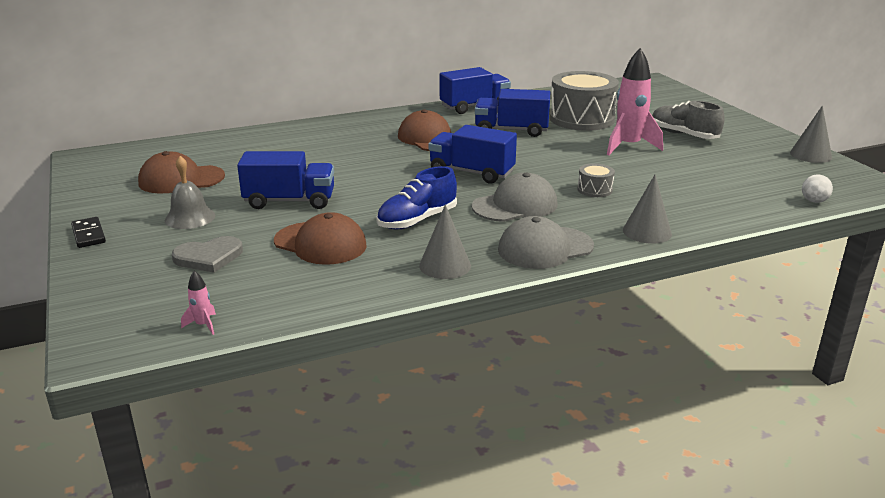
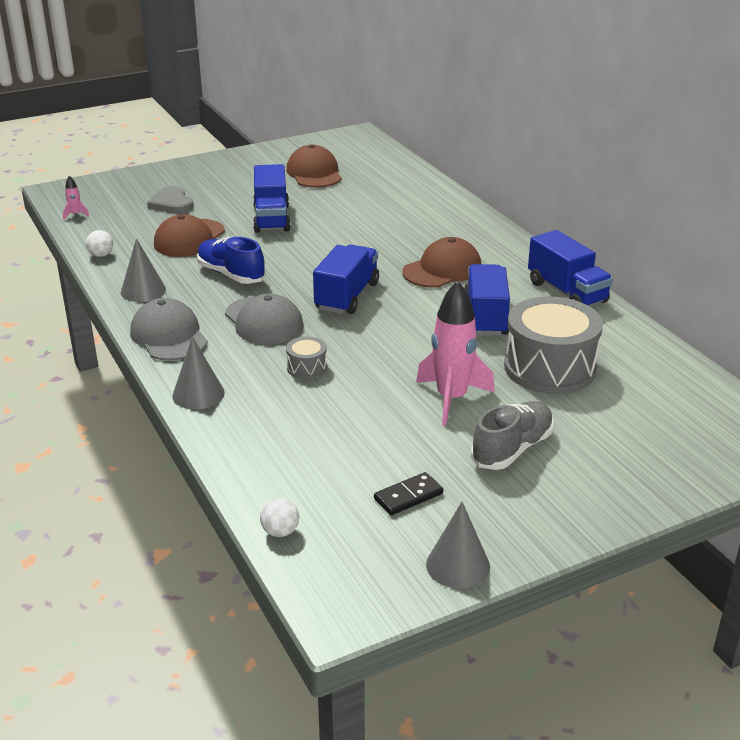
camera: 85 degrees right, 5 degrees up
(88, 235) = (212, 161): black domino -> black domino (408, 496)
(190, 217) = (240, 187): grey bell -> none
(344, 297) = (101, 255): none -> white ball

